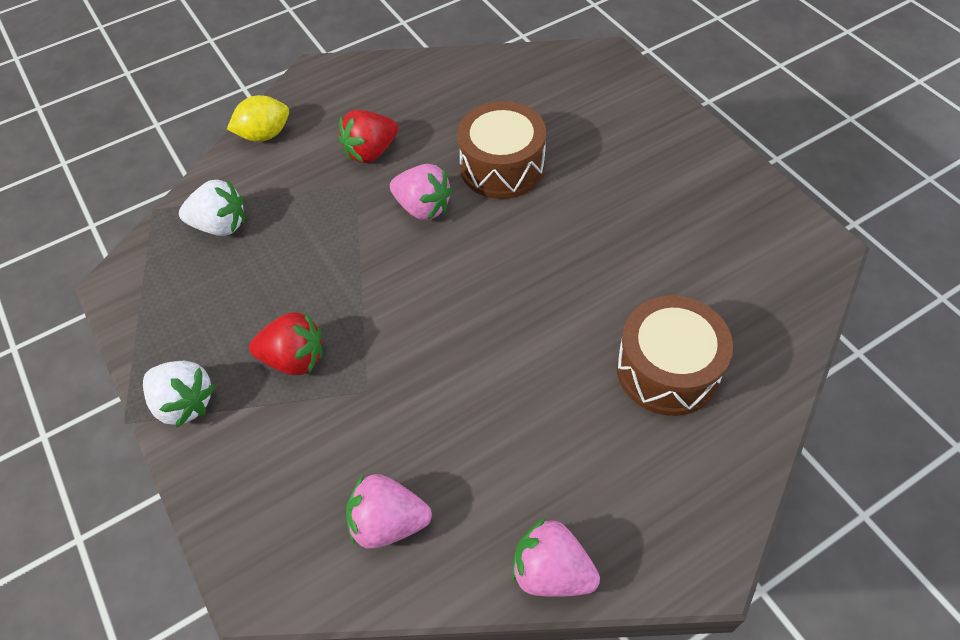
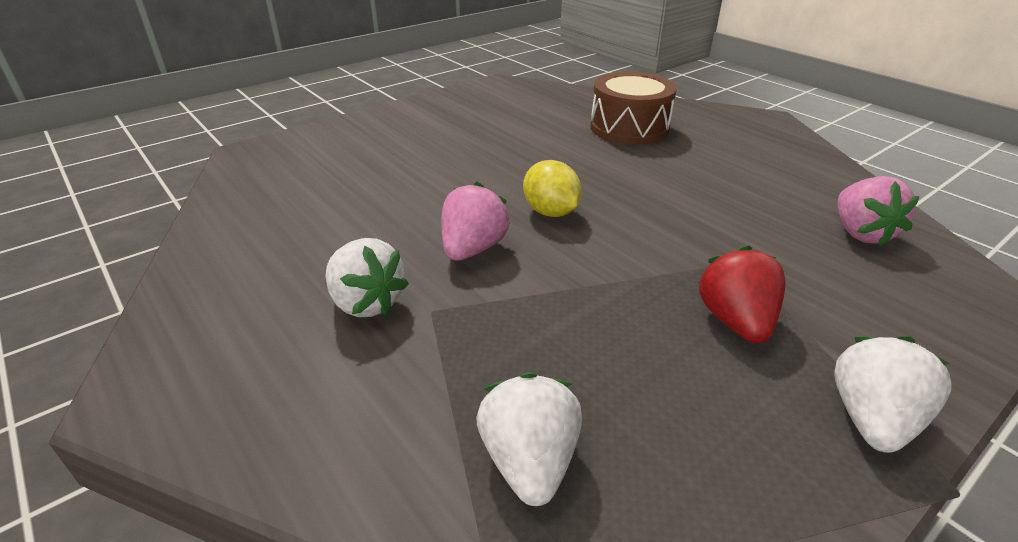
camera: 100 degrees left, 20 degrees down
(264, 135) = (294, 445): yellow lemon -> yellow lemon (550, 212)
(371, 152) = (366, 303): red strawberry -> white strawberry
(502, 167) = (408, 202): brown drum -> none
(551, 571) = (824, 163): pink strawberry -> none

